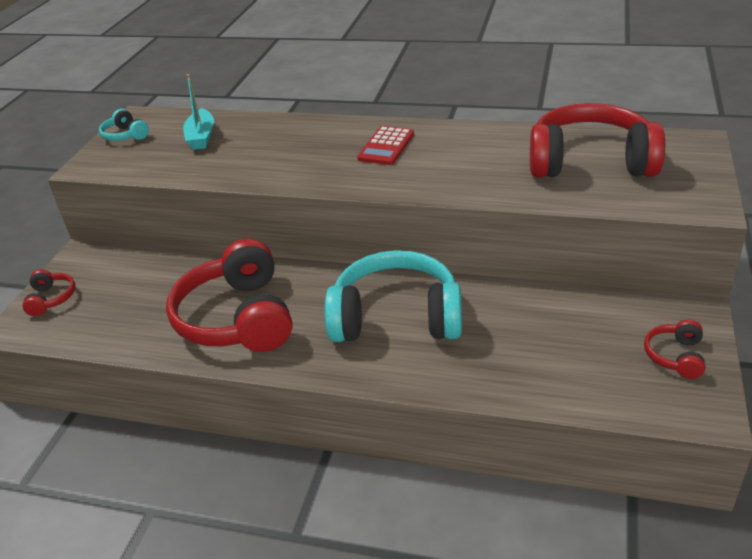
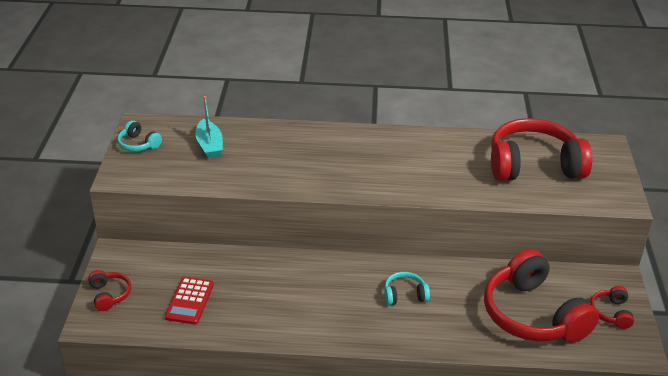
camera: 15 degrees left, 0 degrees up
(238, 318) = (279, 302): red headphones -> red headphones (533, 315)
(386, 146) = (372, 153): red calculator -> red calculator (189, 301)
(396, 318) = (405, 295): turquoise headphones -> turquoise headphones, size x0.44

